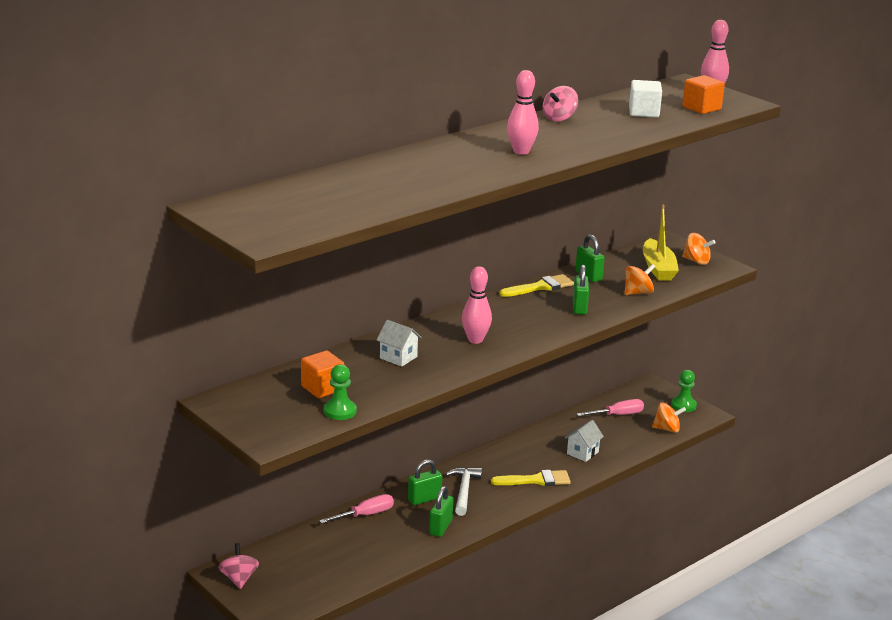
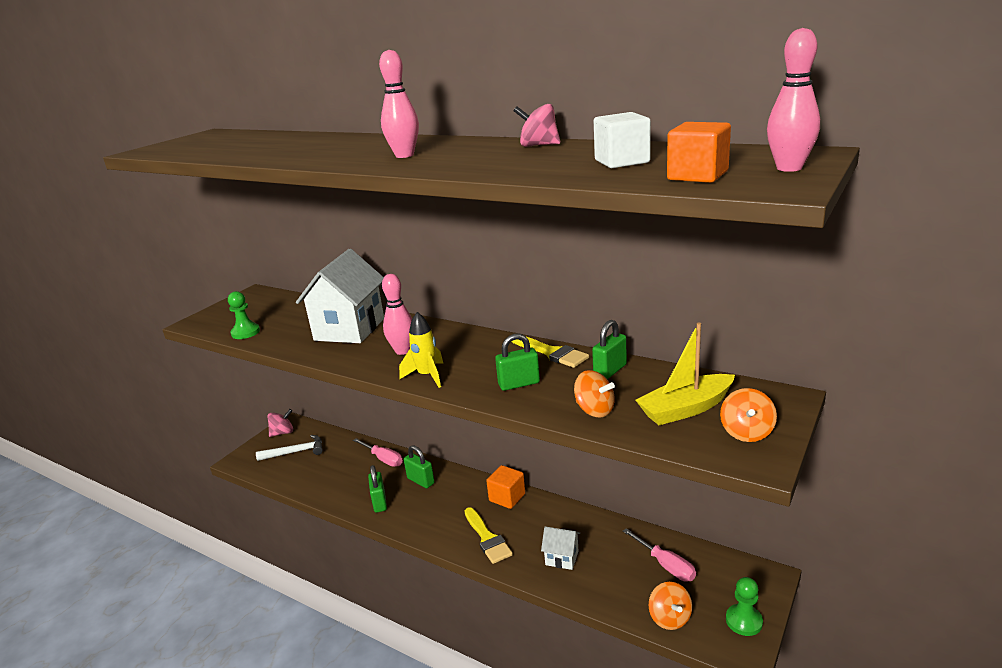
camera: 75 degrees right, 0 degrees up
(322, 388) = (283, 317): orange cube -> orange cube (507, 497)
(398, 357) = (349, 329): white house -> white house, size x2.13
(440, 527) = (379, 502): green padlock -> green padlock turned 75 degrees clockwise
(463, 491) = (444, 498): white hammer -> white hammer (295, 452)
(534, 337) = (427, 376): none -> yellow rocket

